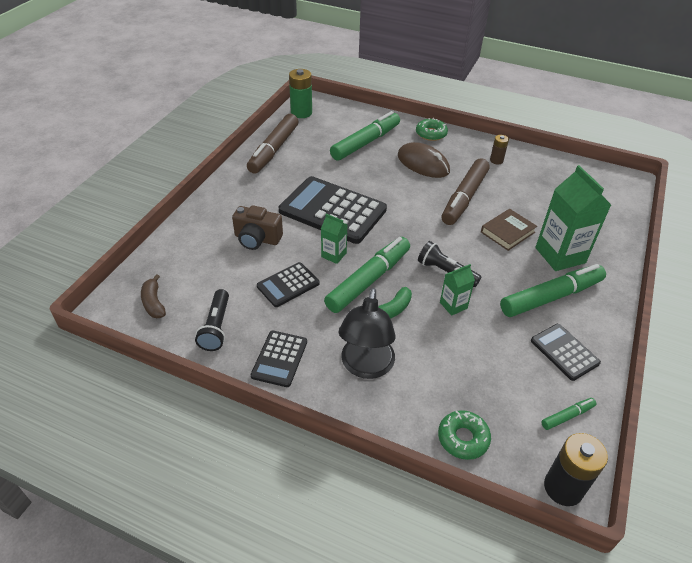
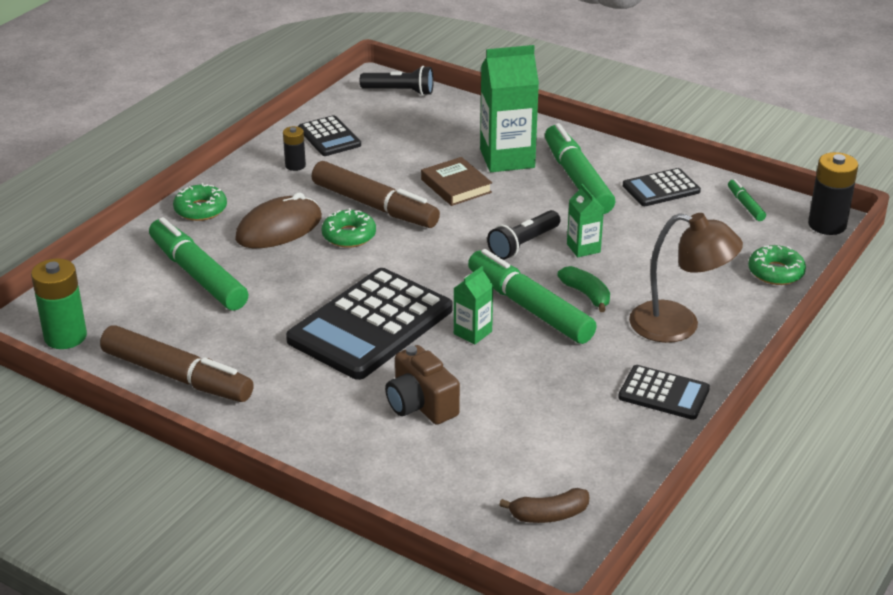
camera: 80 degrees left, 10 degrees down
(216, 327) = (604, 449): black flashlight -> black flashlight (400, 91)
(257, 239) = (420, 404): brown camera -> brown camera turned 120 degrees clockwise
(288, 285) = (528, 379): black calculator -> black calculator (329, 137)
(366, 367) = (679, 325): black lamp -> brown lamp
(425, 191) = (349, 235): none -> green donut
(496, 160) = (295, 165): brown battery -> black battery

